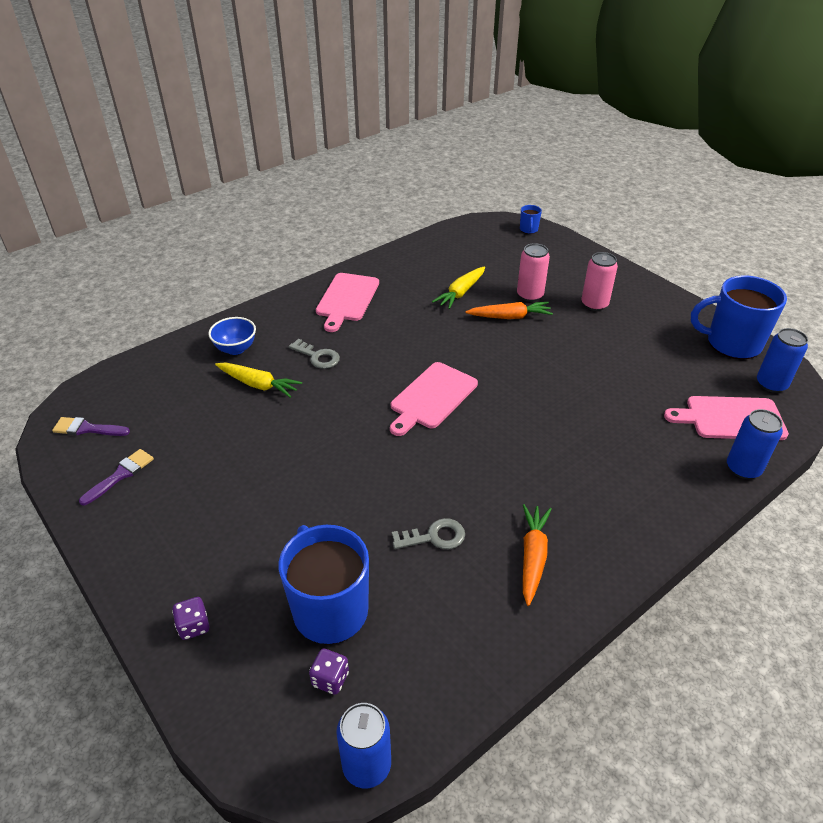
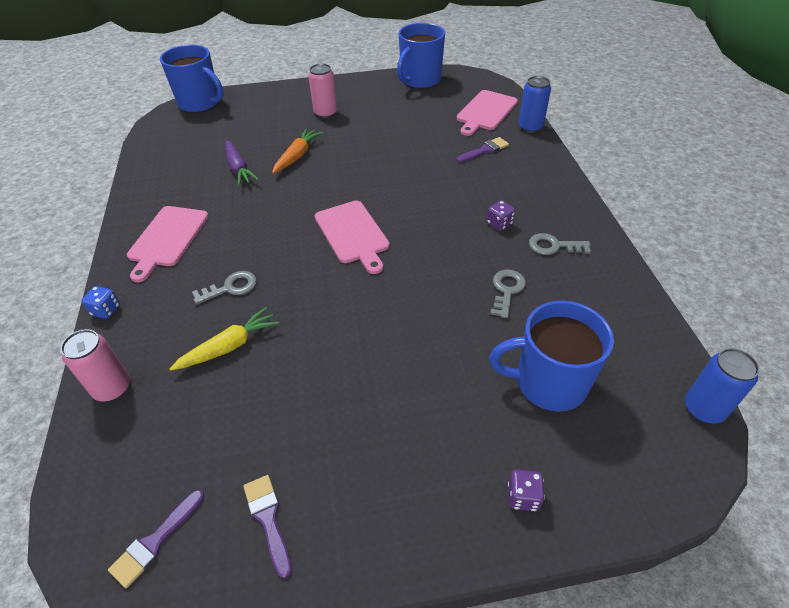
camera: 60 degrees left, 5 degrees up
(236, 349) = (153, 348): blue bowl -> none
(257, 309) = (106, 310): none -> blue dice
(330, 679) = (619, 406): purple dice -> purple dice (499, 224)
(347, 299) = (167, 239): pink cutting board -> pink cutting board turned 60 degrees clockwise
(461, 293) = (238, 168): yellow carrot -> purple carrot
(528, 229) = (200, 103): blue mug -> blue mug, size x2.33
(530, 295) = (282, 136): pink can -> pink can (112, 388)
(533, 557) = (553, 246): orange carrot -> grey key
(652, 443) = (484, 150): none -> purple brush
(771, 384) = (468, 85): blue can -> none

